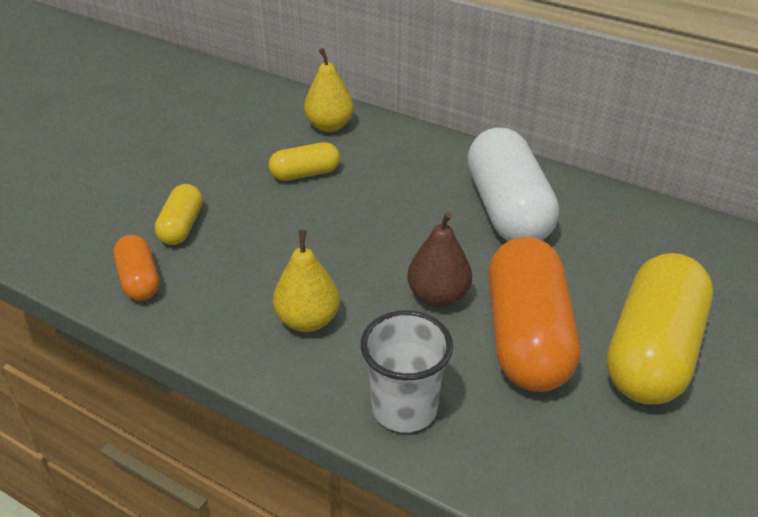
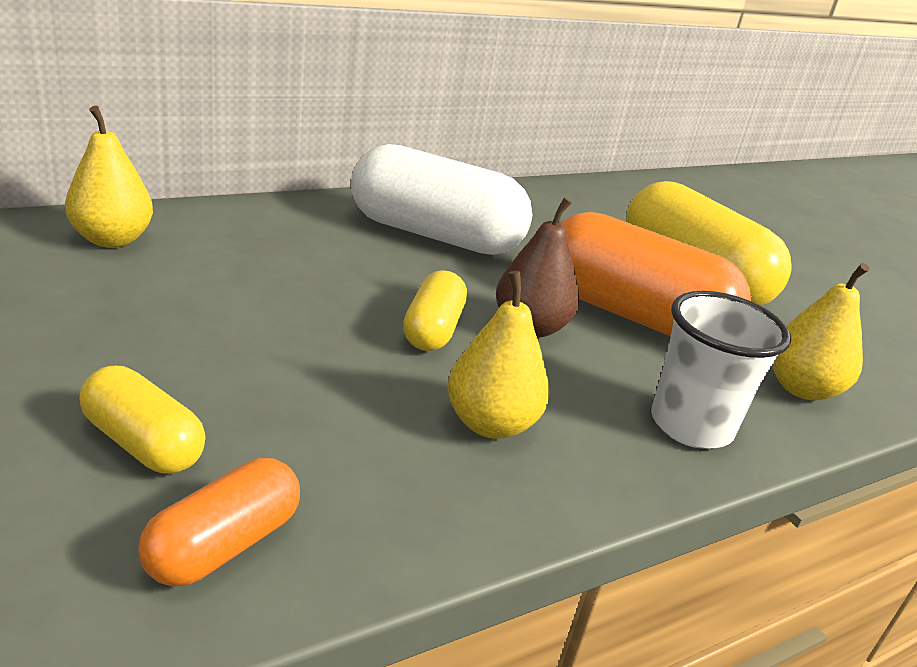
camera: 65 degrees left, 10 degrees down
(139, 280) = (224, 545): orange capsule -> orange capsule turned 60 degrees counterclockwise
(305, 174) = (187, 298): yellow capsule -> yellow capsule (433, 330)
(537, 463) = (801, 389): none -> yellow pear

